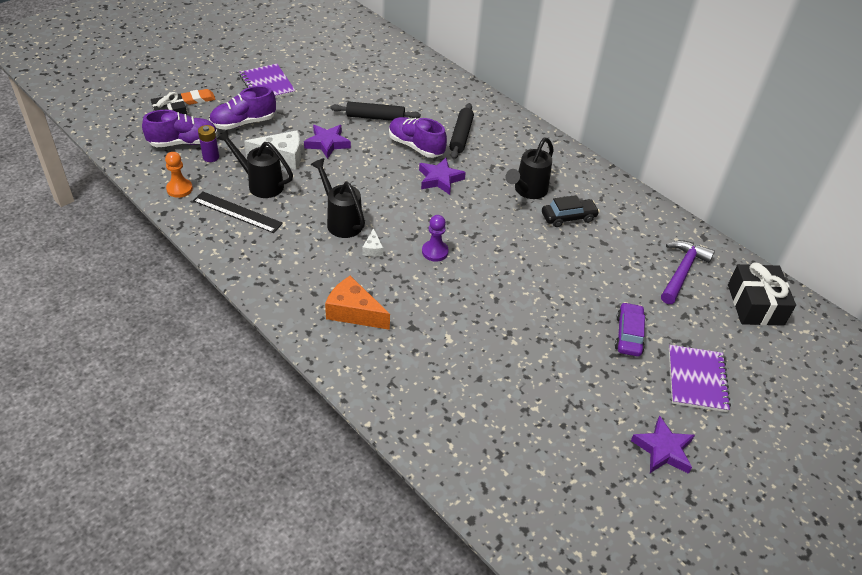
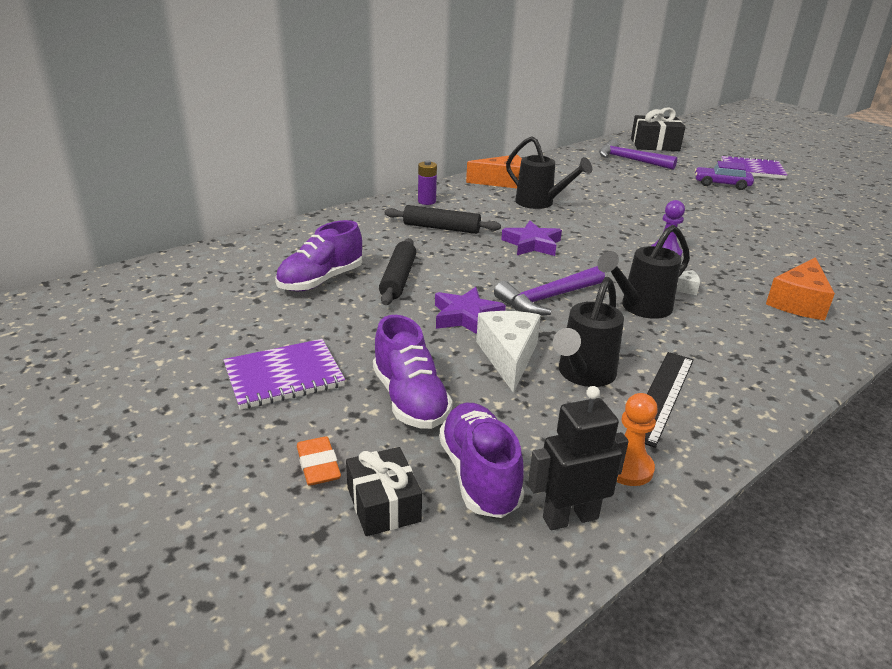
camera: 85 degrees left, 15 degrees down
(151, 167) = (570, 517): none -> black robot
(211, 157) = (521, 434): purple battery -> purple battery (427, 201)
(352, 179) = (547, 298): none -> purple hammer
(416, 146) = (466, 255): purple shoe -> purple shoe (321, 281)
(568, 217) = (576, 190): black car -> none
(574, 172) = (502, 182): none -> orange cheese
(663, 450) = (834, 187): purple star -> none

